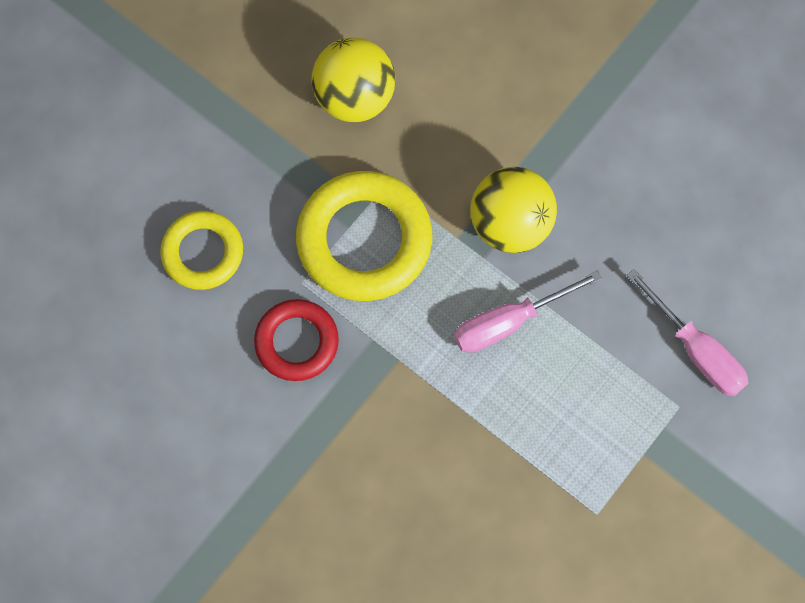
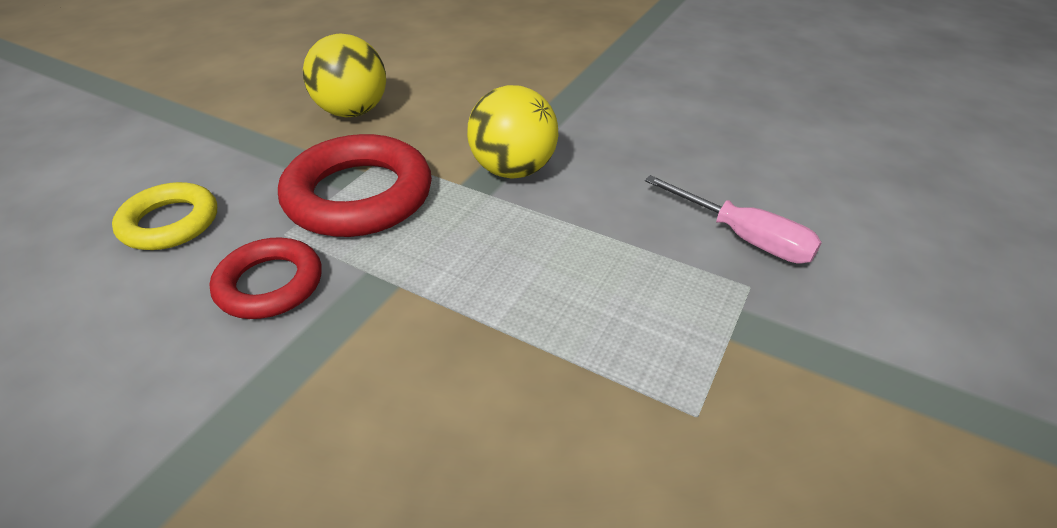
camera: 10 degrees left, 30 degrees down
(364, 240) = (359, 195): yellow ring -> red ring
(509, 322) = (528, 238): pink screwdriver -> none

